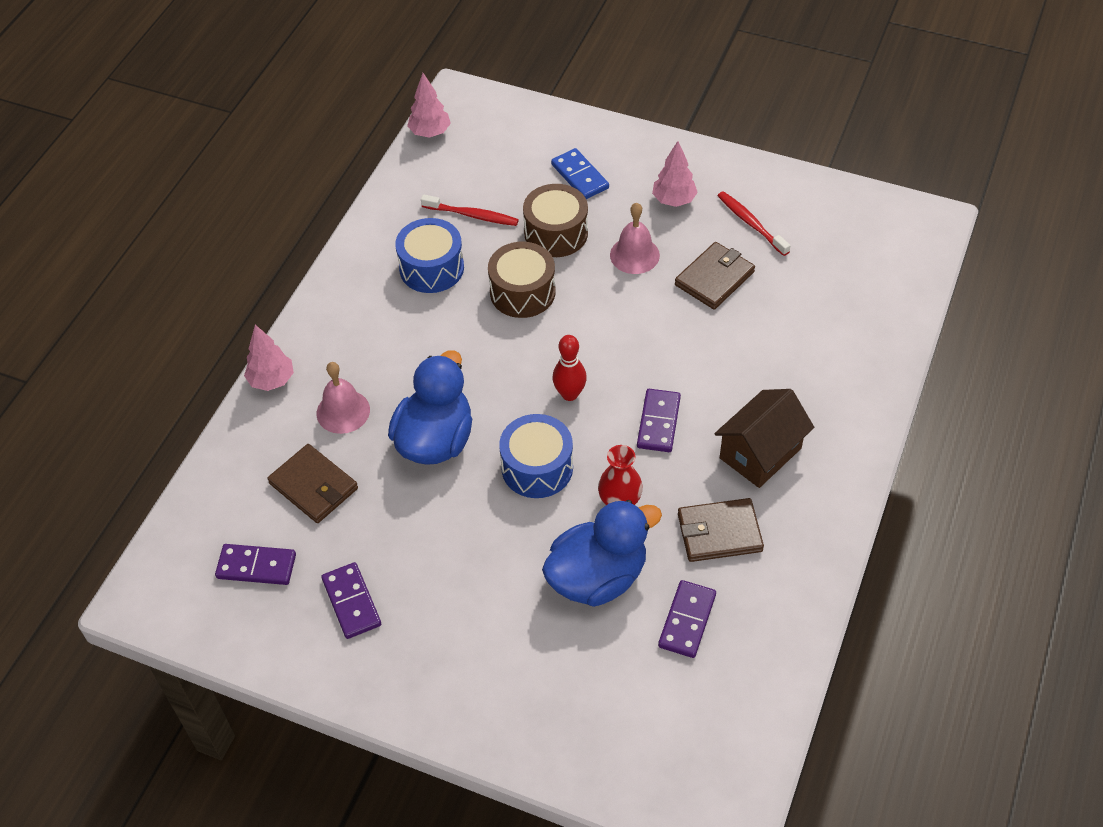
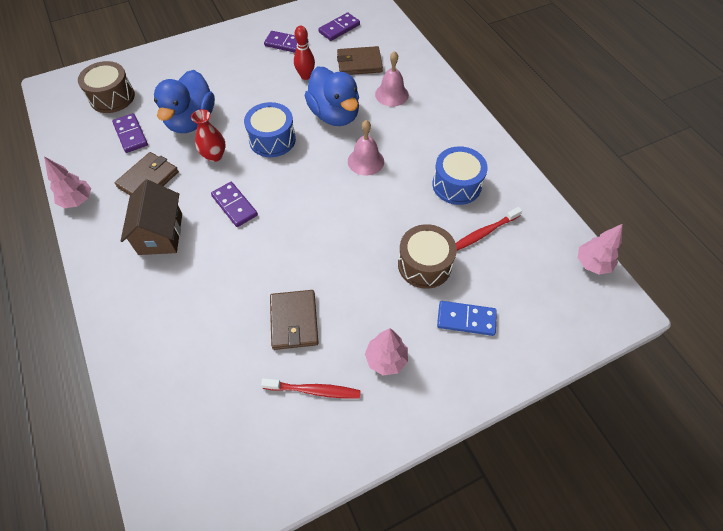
camera: 130 degrees right, 5 degrees up
(272, 380) = (440, 81): pink tree -> pink tree (78, 201)
(522, 292) = (393, 213): brown drum -> brown drum (112, 97)
(569, 394) = (298, 182): red bowling pin -> red bowling pin (305, 76)
(634, 255) = (361, 292): pink bell -> pink bell (365, 161)

